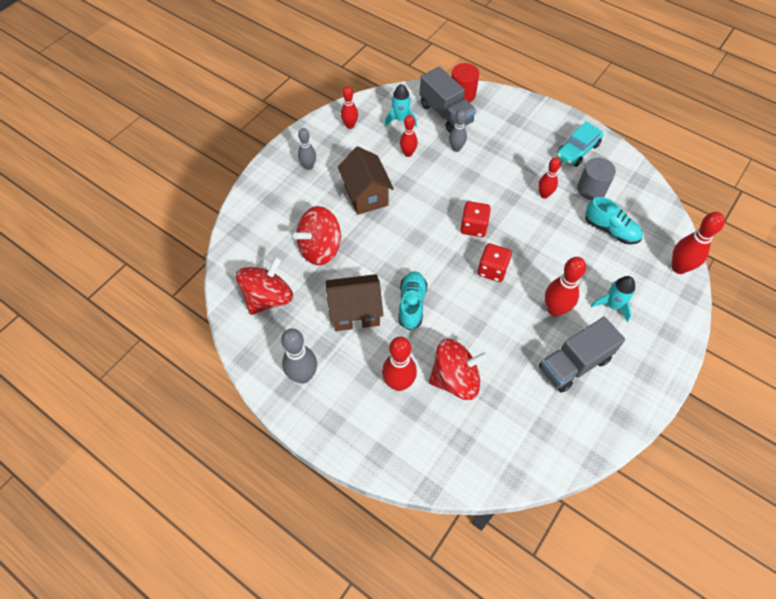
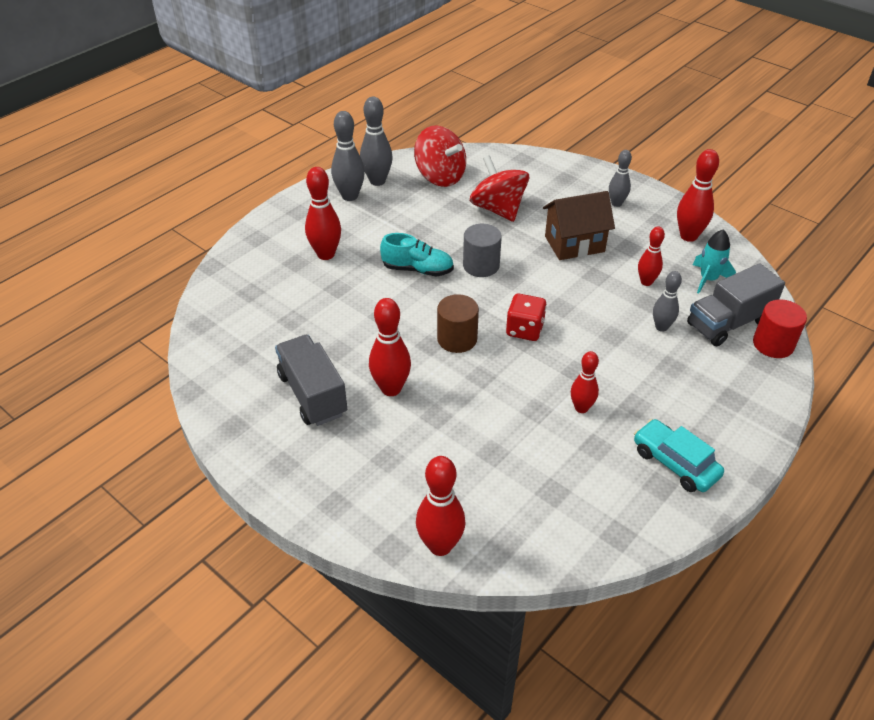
camera: 95 degrees right, 15 degrees down
(276, 353) = (377, 181): none -> grey bowling pin
(350, 125) = (688, 236): red bowling pin -> red bowling pin, size x1.55
(355, 312) = (414, 230): brown house -> none
(455, 379) = (320, 294): red spinning top -> none
(492, 270) = (457, 339): red dice -> brown cylinder
(591, 189) = (594, 465): grey cylinder -> grey cylinder (481, 265)
(610, 230) = (515, 474): turquoise shoe -> none
(612, 305) = (388, 449): turquoise rocket -> none

